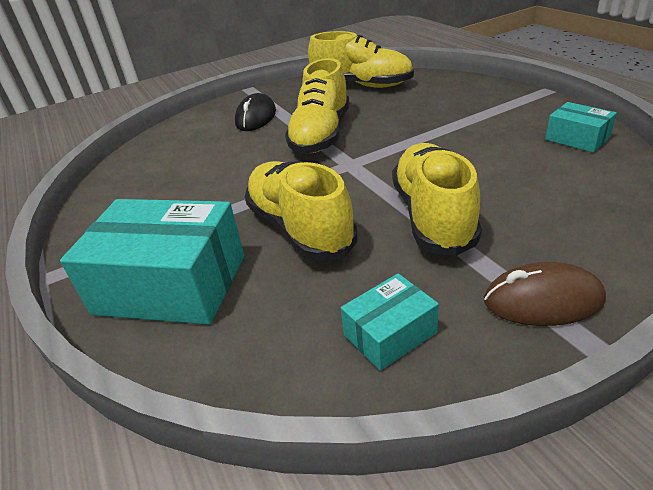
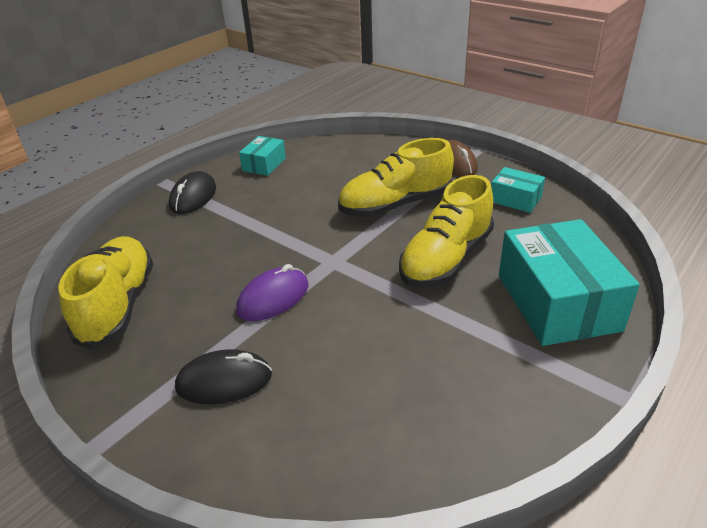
camera: 115 degrees left, 0 degrees up
(321, 135) = (273, 298): yellow shoe -> purple mouse
(508, 103) = (193, 197): none -> black mouse

